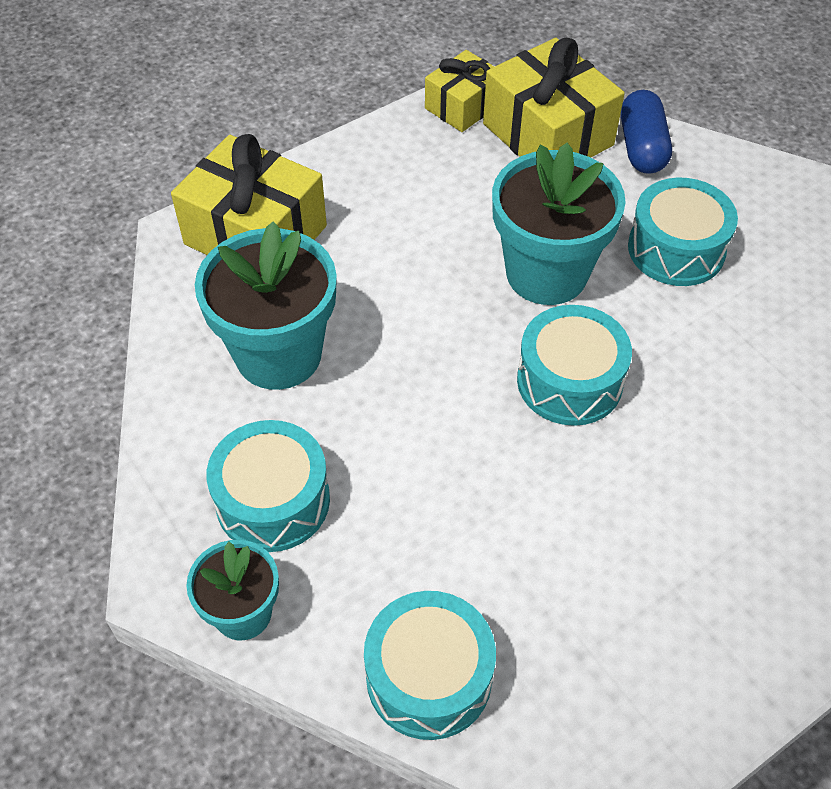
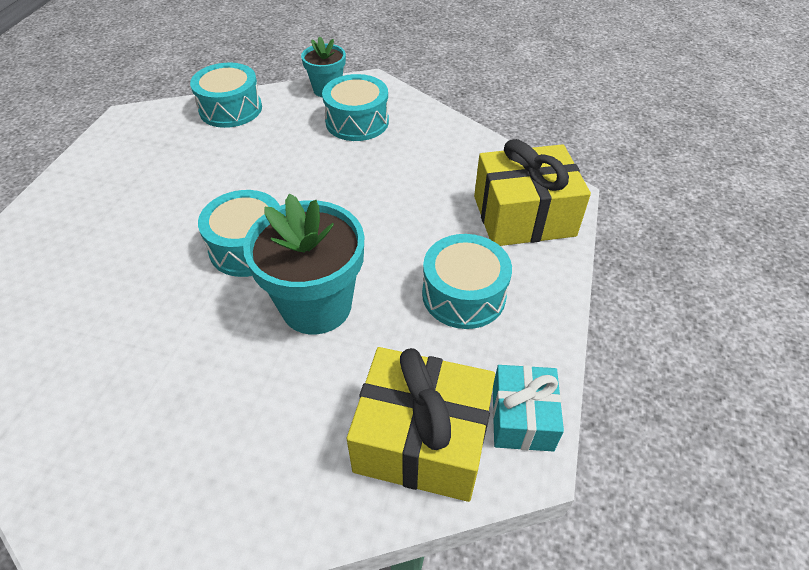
camera: 140 degrees right, 5 degrees down
(278, 354) = (427, 170): turquoise flower pot -> none
(463, 106) = (522, 418): yellow gift -> turquoise gift
(642, 147) = (323, 490): blue capsule -> none
(676, 249) = (227, 391): turquoise drum -> turquoise drum (463, 294)

